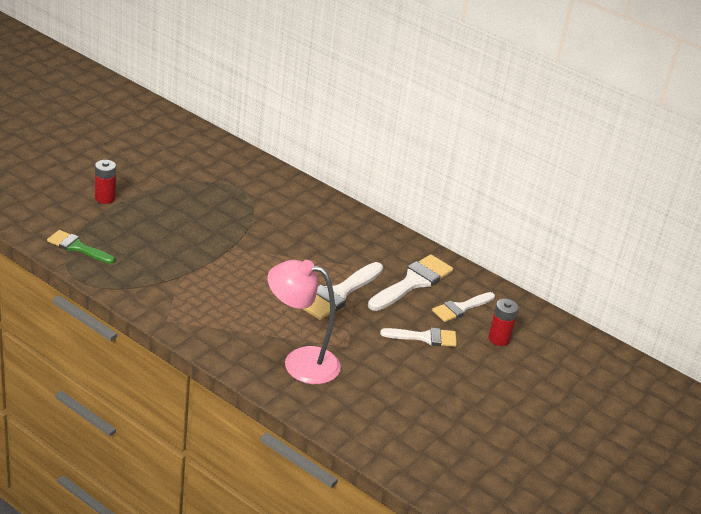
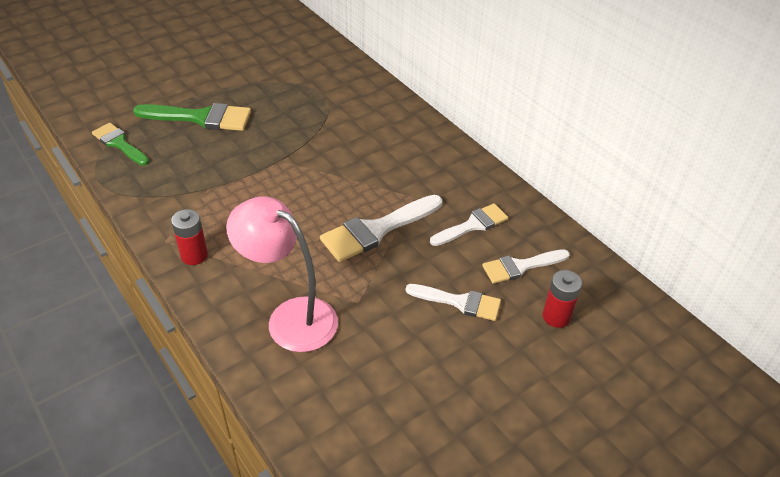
camera: 20 degrees right, 10 degrees up
(105, 198) = (178, 92): red battery -> red battery (194, 255)
(140, 219) = (201, 118): none -> green brush
(413, 282) = (472, 225): white brush -> white brush, size x0.65

